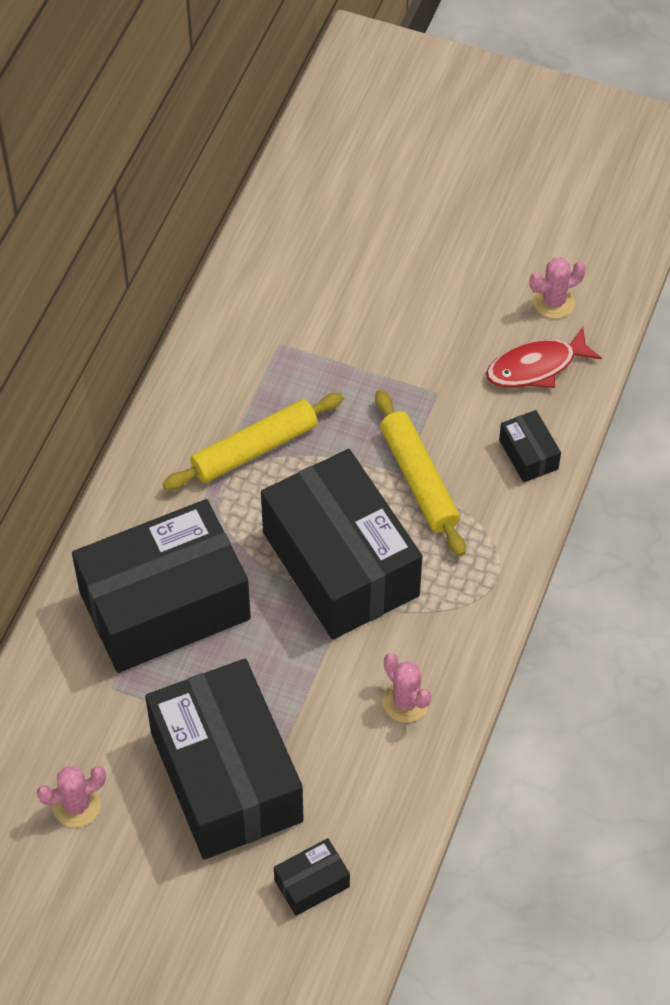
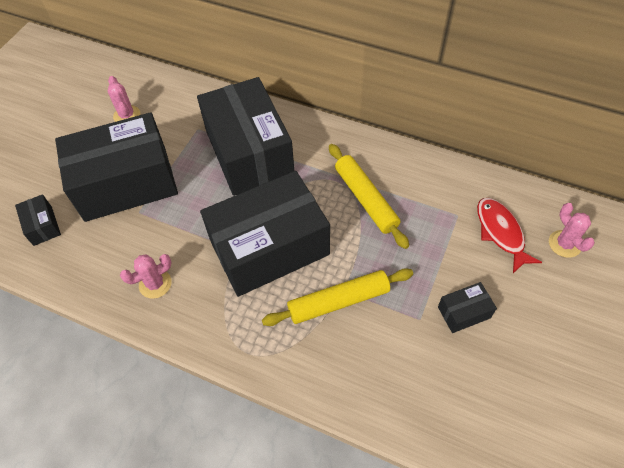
camera: 95 degrees right, 0 degrees up
(528, 454) = (361, 386): black box -> black box (464, 312)
(536, 367) = (451, 400): red fish -> red fish (501, 232)
(553, 302) = (525, 423): pink cactus -> pink cactus (564, 244)

